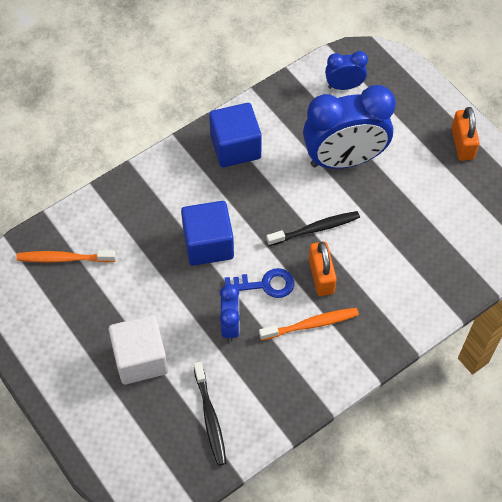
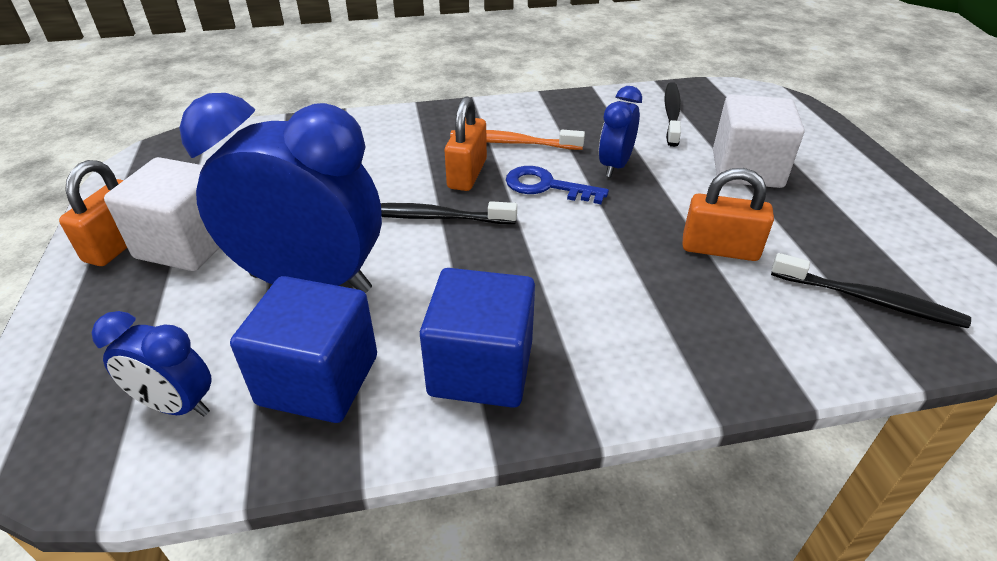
camera: 155 degrees left, 20 degrees down
(64, 258) = (869, 300): orange toothbrush -> black toothbrush
(145, 267) = (719, 249): none -> orange padlock
(208, 244) = (606, 247): blue cube -> blue cube (318, 380)
(428, 157) = (188, 244): none -> white cube

